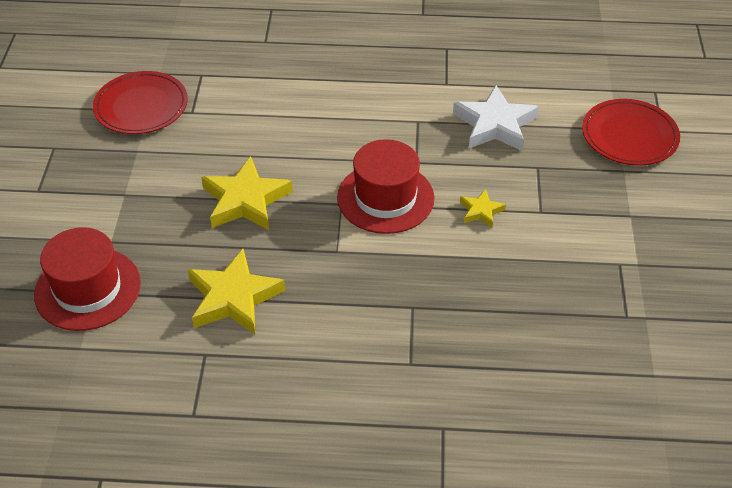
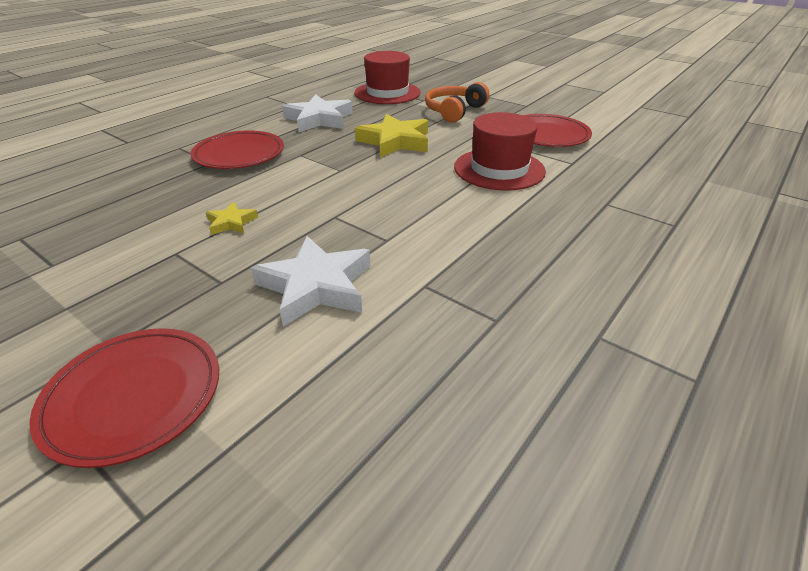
camera: 125 degrees right, 10 degrees down
(117, 196) = (454, 111): none -> orange headphones
(233, 298) = (319, 119): yellow star -> white star
(377, 298) = (239, 154): none -> red plate
(385, 198) = (317, 188): red hat -> red hat (499, 169)

